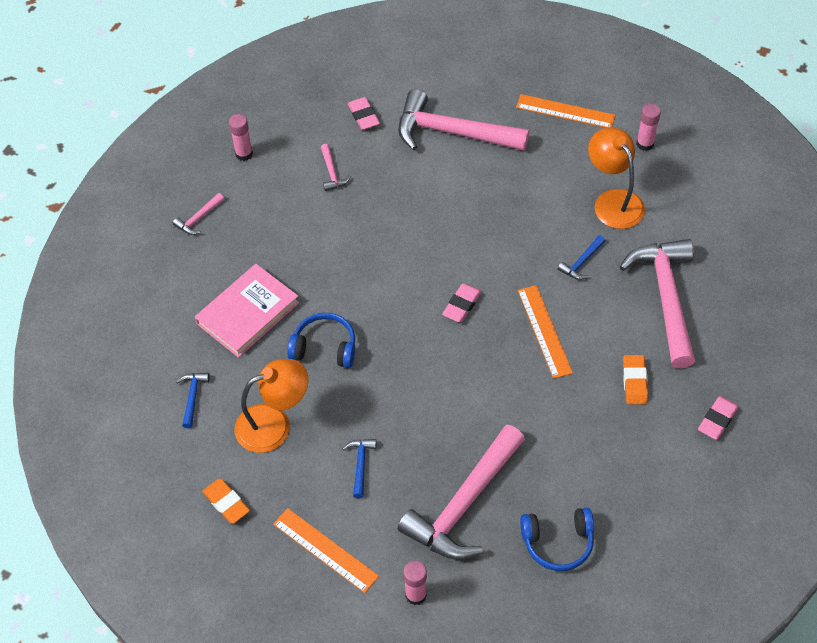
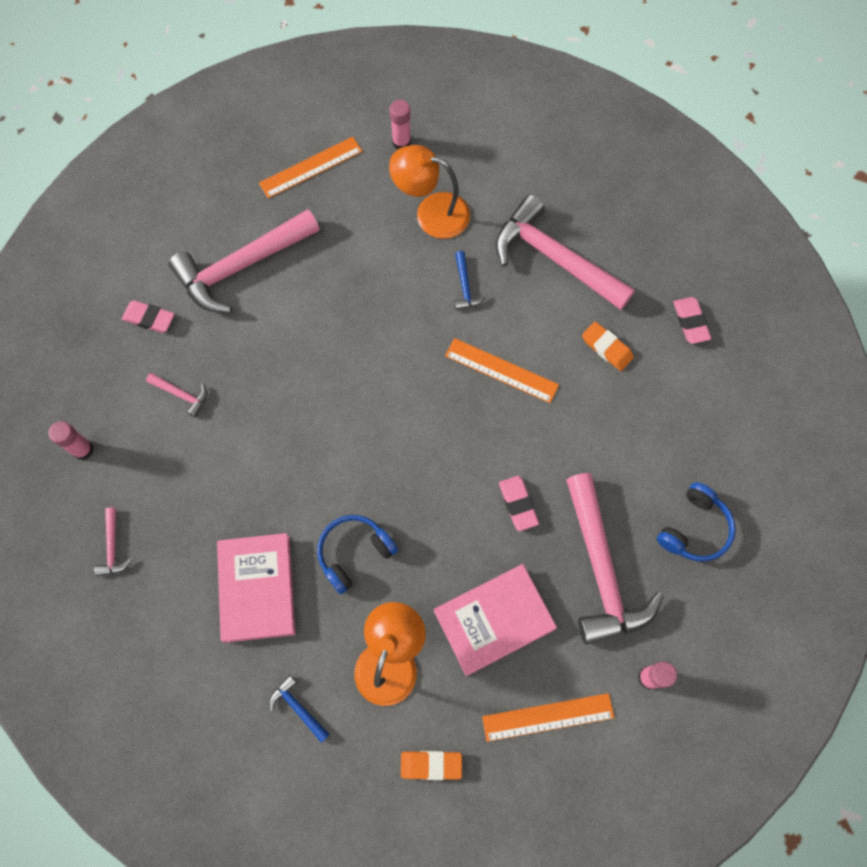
camera: 50 degrees left, 15 degrees up
(360, 465) = (494, 620): blue hammer -> pink book
(462, 305) = (418, 409): pink eraser -> pink eraser (518, 504)

